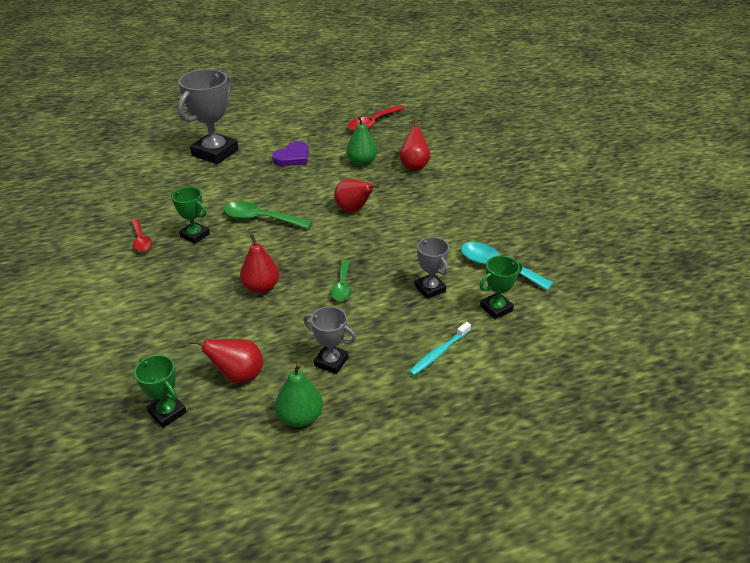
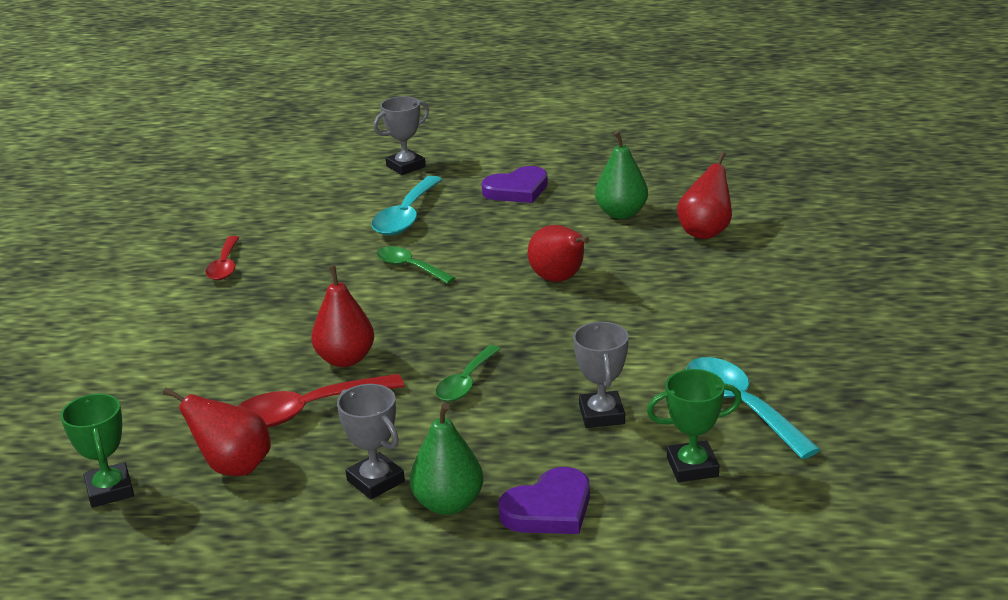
camera: 25 degrees right, 10 degrees down
(195, 235) = (301, 272): green trophy -> none
(215, 153) = (405, 166): grey trophy -> grey trophy, size x0.53
(237, 185) = (406, 216): none -> turquoise spoon
(261, 219) = (409, 267): green spoon -> green spoon, size x0.65
(300, 417) = (280, 543): green pear -> green pear (448, 504)
(372, 123) = (680, 159): red spoon -> red spoon (307, 410)
(439, 353) = (549, 509): turquoise toothbrush -> purple heart

